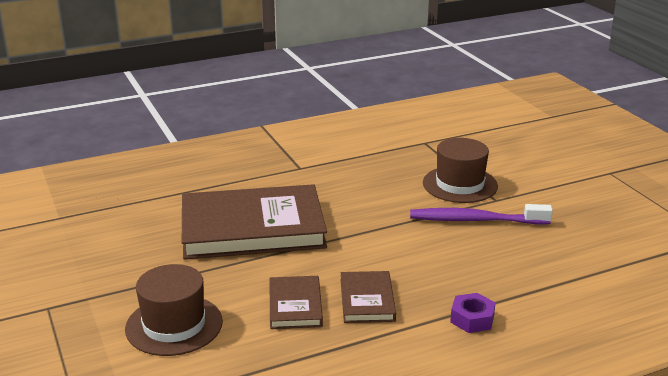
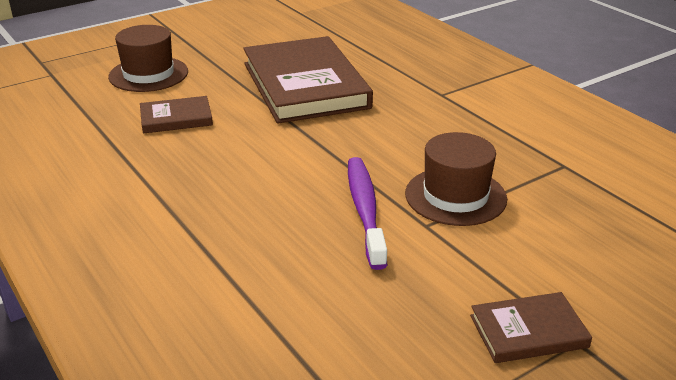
camera: 80 degrees right, 5 degrees up
(367, 300) = (186, 151): brown book -> brown book (528, 331)
(472, 319) = (153, 212): purple nut -> none

